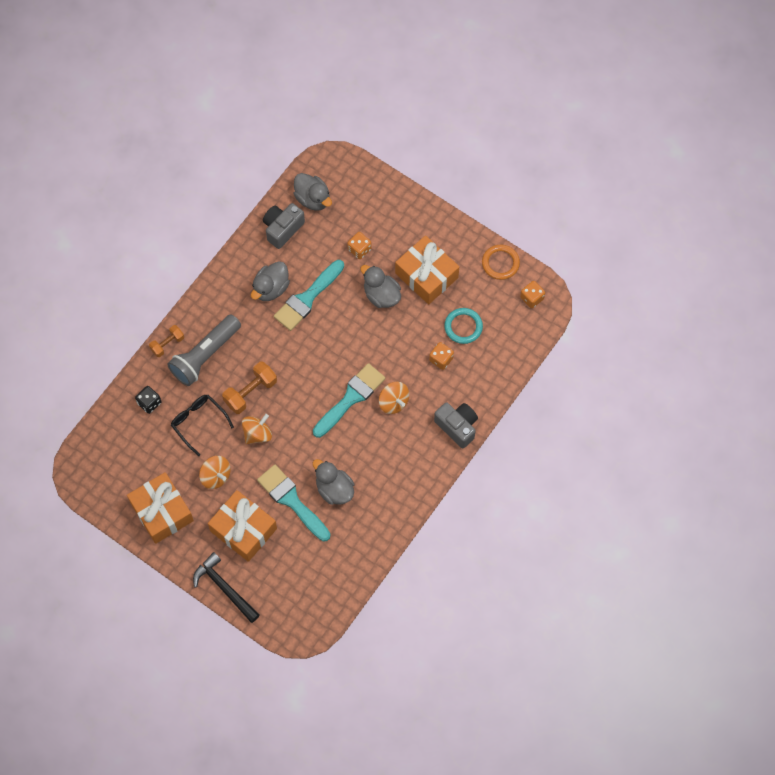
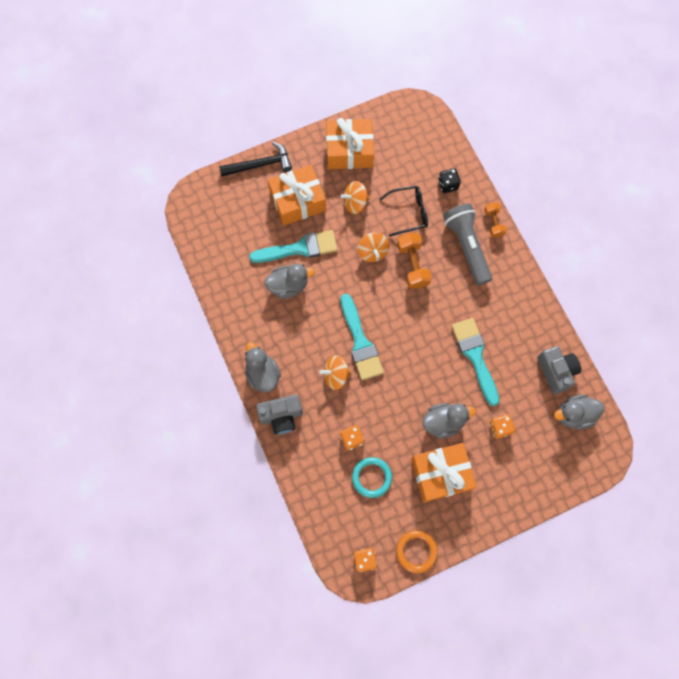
camera: 120 degrees right, 5 degrees up
(271, 288) = (501, 331): grey duck -> grey duck (263, 374)

